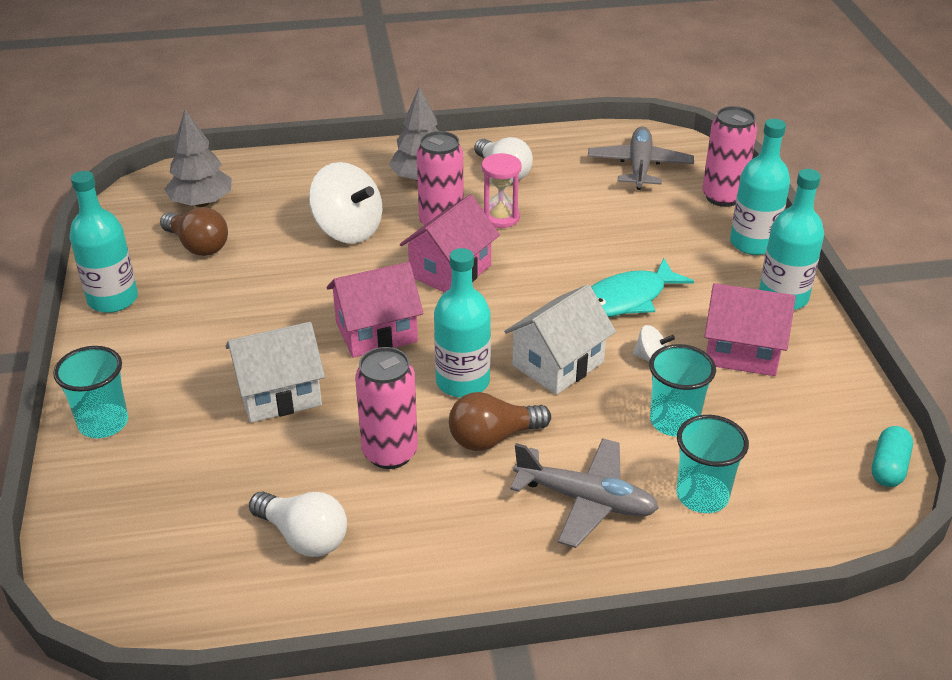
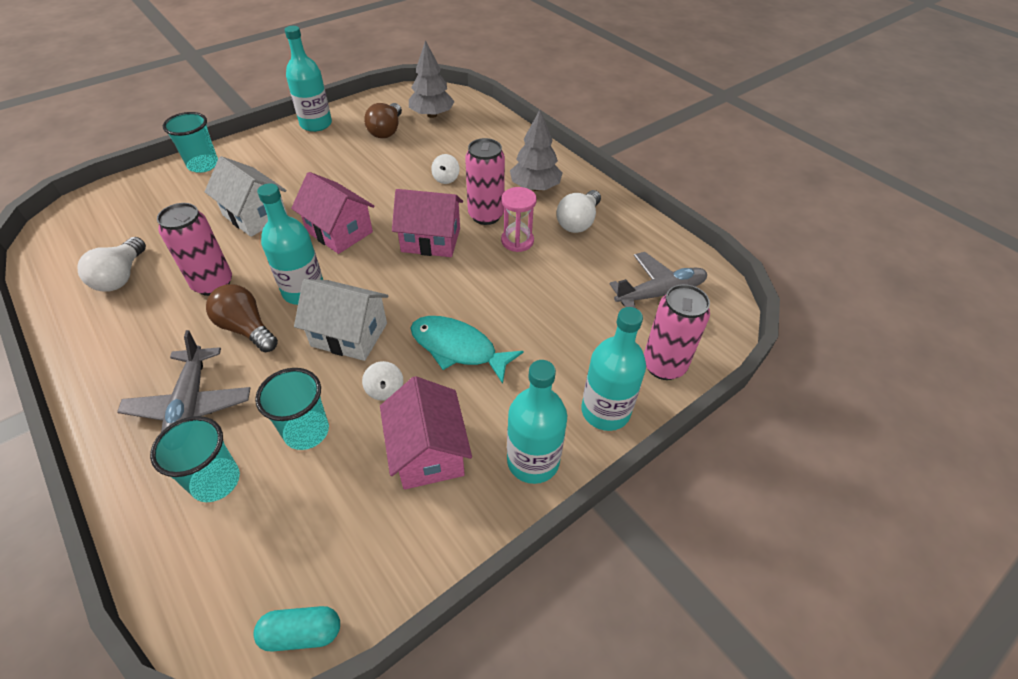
camera: 60 degrees right, 10 degrees up
(348, 230) = (446, 178): white spinning top -> white spinning top, size x0.46

